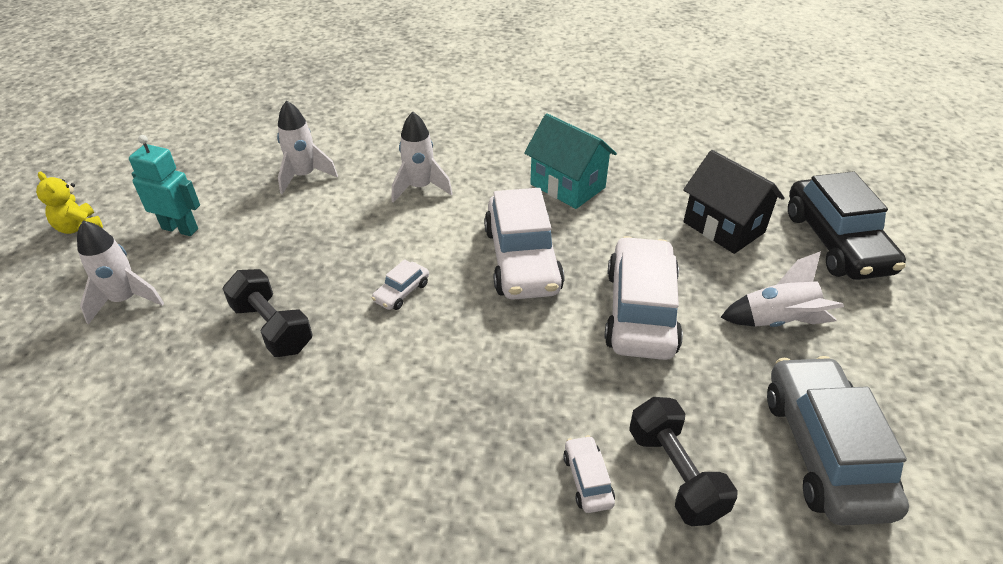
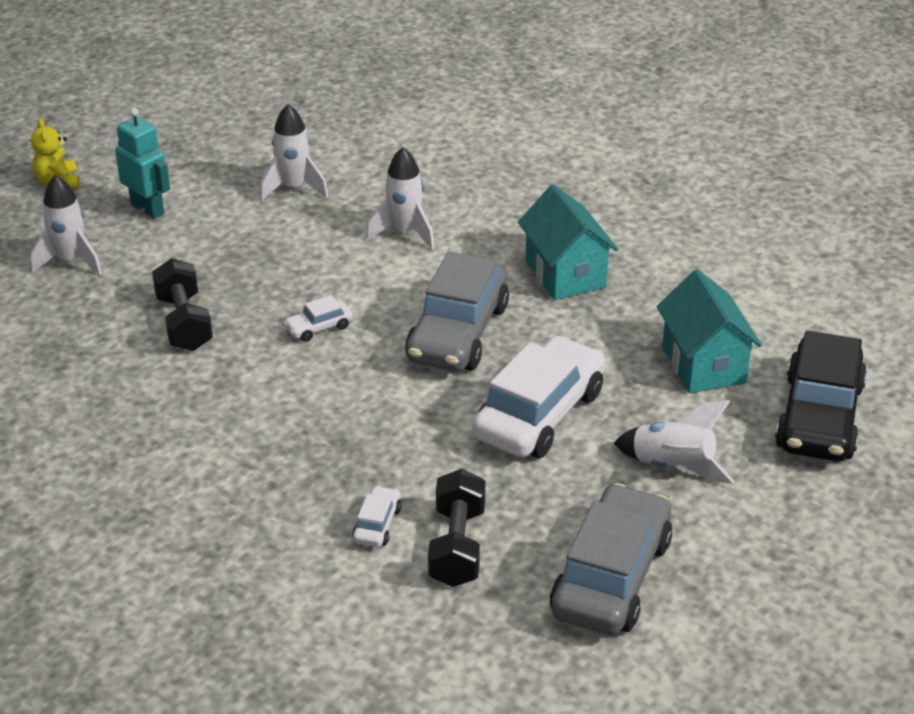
camera: 25 degrees right, 5 degrees down
(522, 260) = (458, 333): white car -> grey car
(724, 227) = (703, 365): black house -> turquoise house

